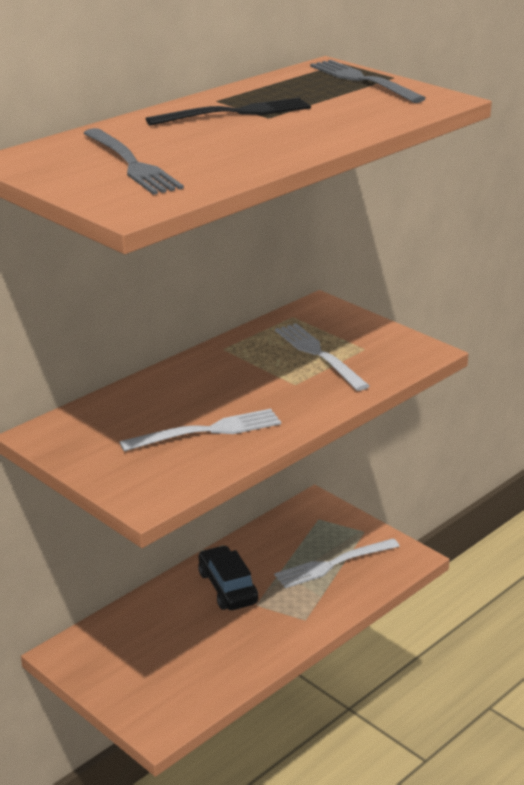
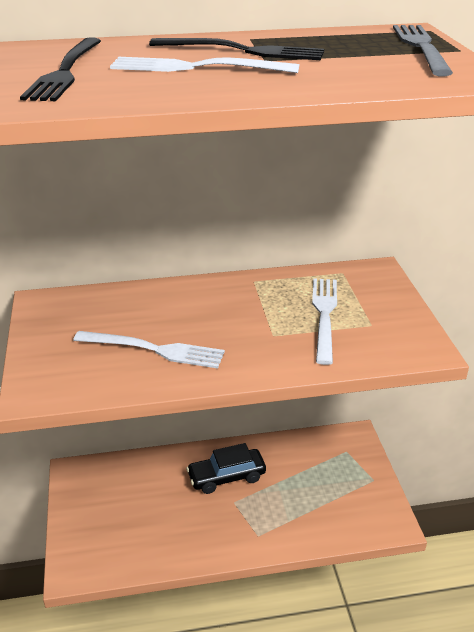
camera: 35 degrees right, 5 degrees up
(132, 164) = (65, 72): grey fork -> black fork
(227, 587) = (226, 477): black car -> black car turned 120 degrees counterclockwise
(332, 565) = (321, 497): white fork -> white fork (194, 67)

